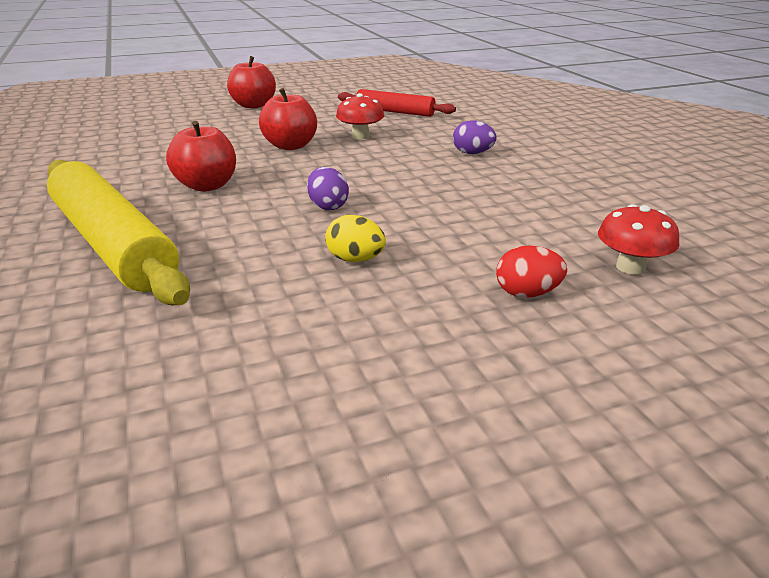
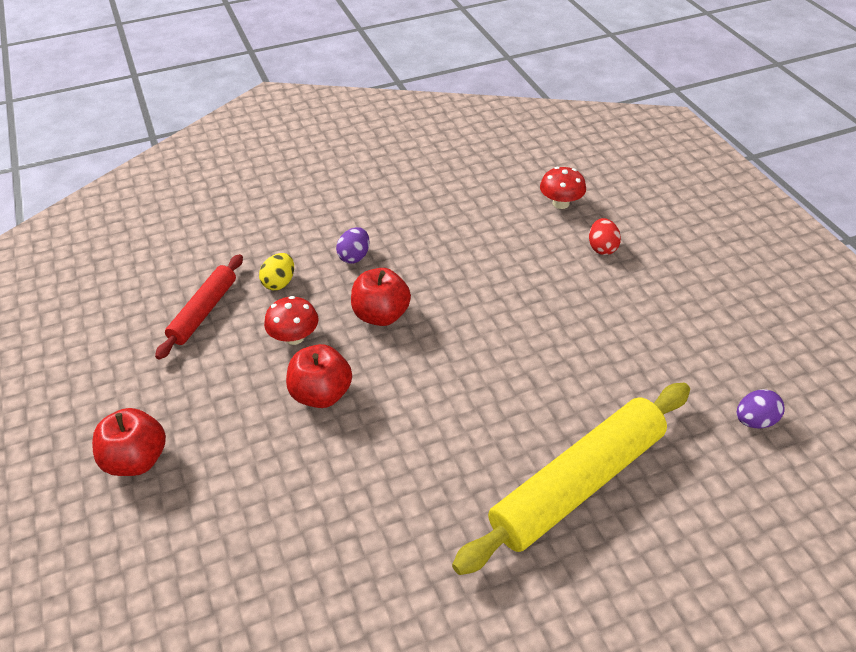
camera: 90 degrees left, 15 degrees up
(207, 186) = (441, 445): red apple -> red apple (381, 315)
(328, 206) = (484, 348): purple egg -> purple egg (754, 421)
(355, 260) = (575, 325): yellow egg -> yellow egg (279, 283)

